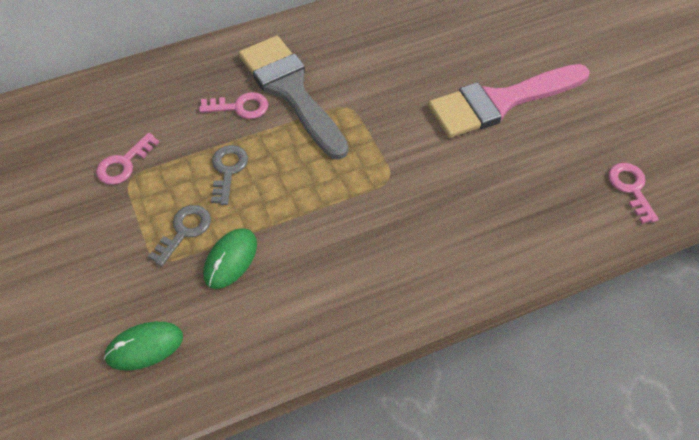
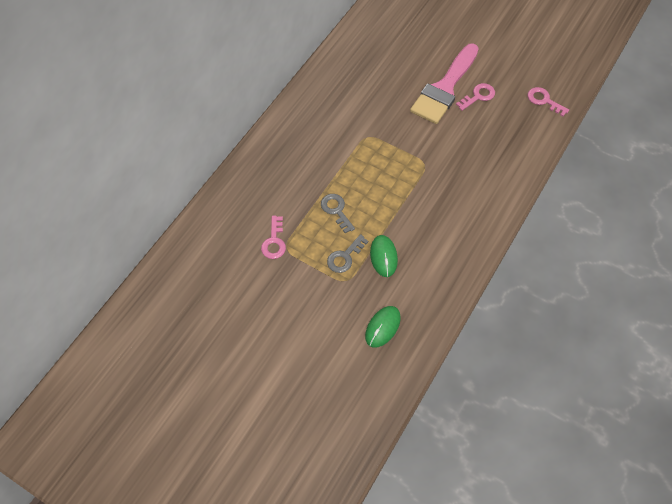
camera: 35 degrees left, 5 degrees up
(184, 231) = (345, 257): grey key -> grey key turned 135 degrees counterclockwise
(240, 107) = (308, 171): pink key -> pink key (478, 96)
(290, 91) = (327, 145): grey brush -> none

